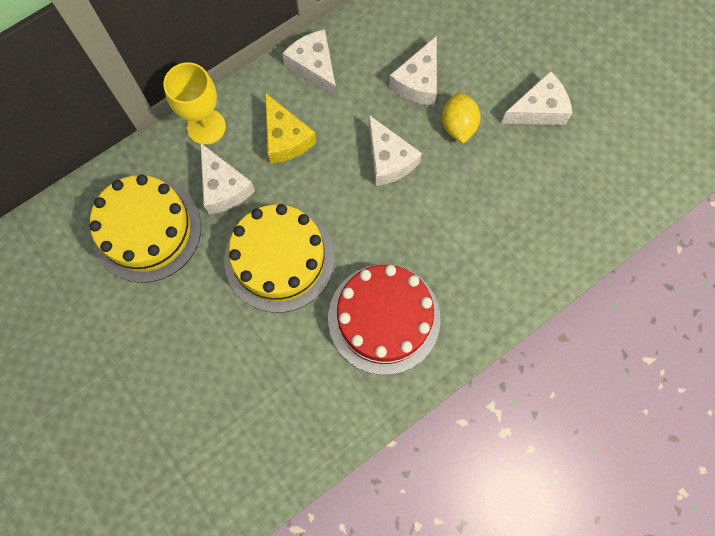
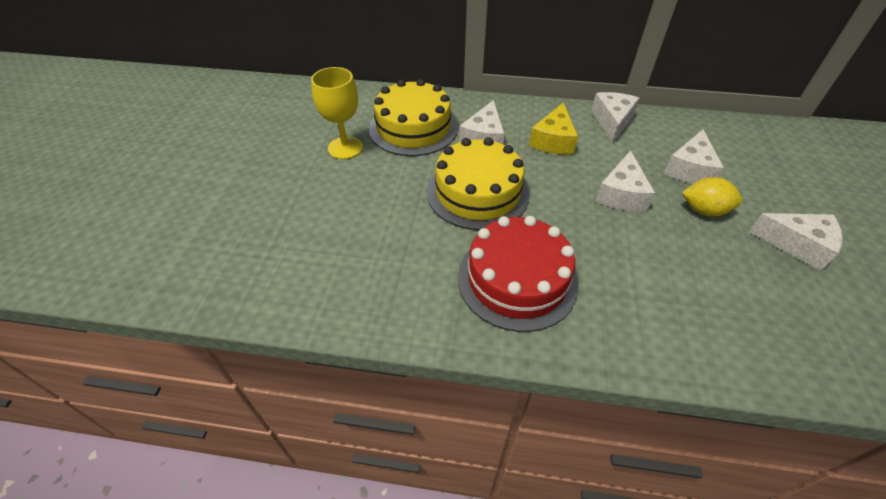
camera: 45 degrees right, 25 degrees down
(206, 127) = (506, 108): yellow goblet -> yellow goblet (345, 148)
(418, 82) = (690, 169): white cheese -> white cheese turned 45 degrees counterclockwise
(458, 126) = (704, 210): yellow lemon -> yellow lemon turned 60 degrees clockwise

